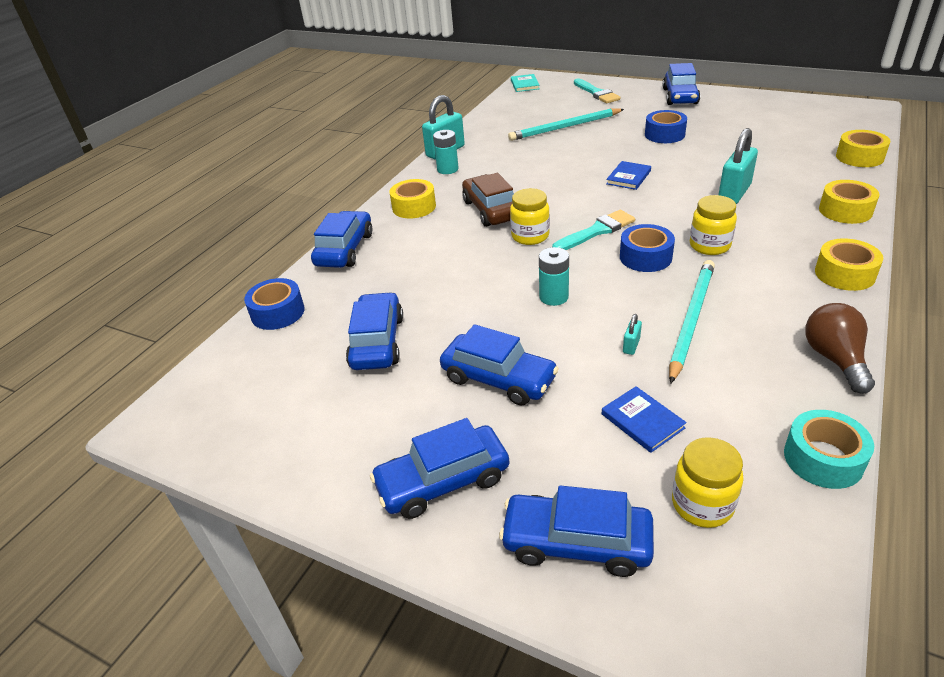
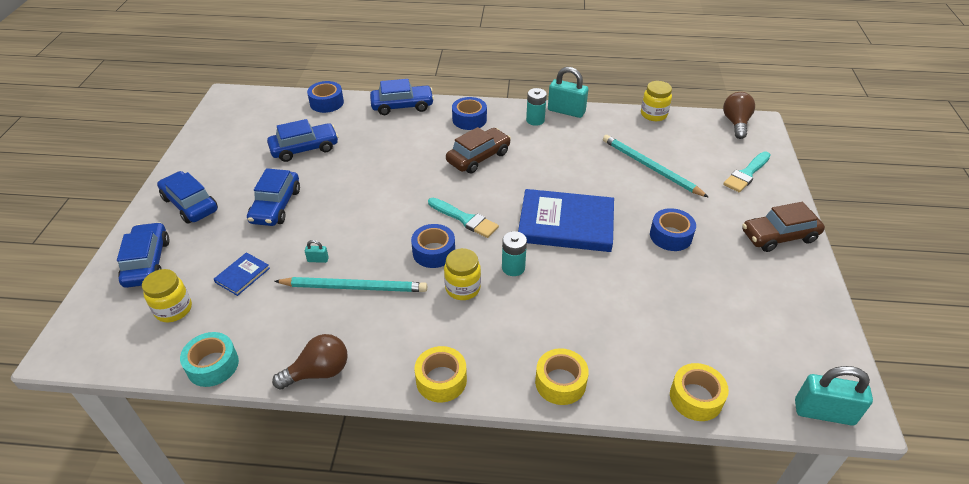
camera: 65 degrees right, 5 degrees up
(414, 207) = (469, 119): yellow tape -> blue tape
(525, 85) = (736, 123): turquoise book -> brown light bulb
(530, 236) = (446, 185): yellow jar -> yellow jar (653, 114)
(553, 297) = (368, 213): turquoise battery -> turquoise battery (513, 268)
(628, 177) = (566, 224): blue book -> blue book, size x2.25
(680, 96) = (779, 236): blue car -> brown car
(734, 193) = (564, 297): turquoise padlock -> turquoise padlock (824, 412)

